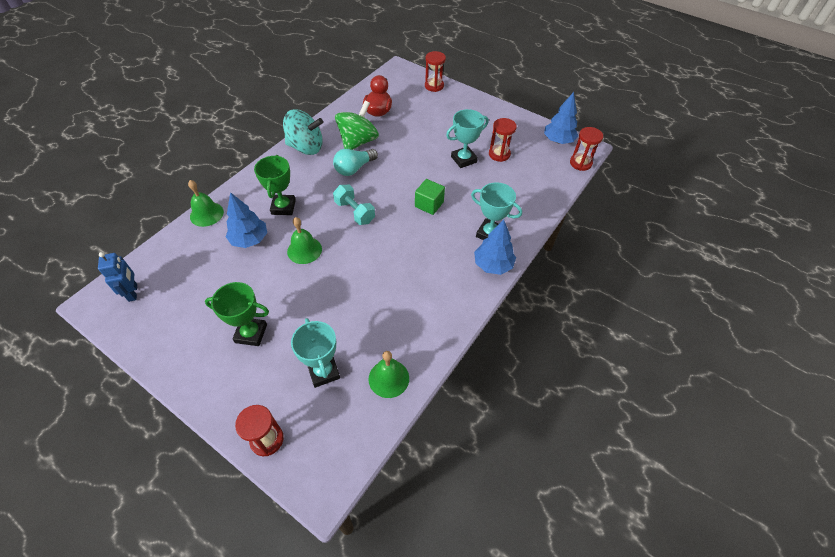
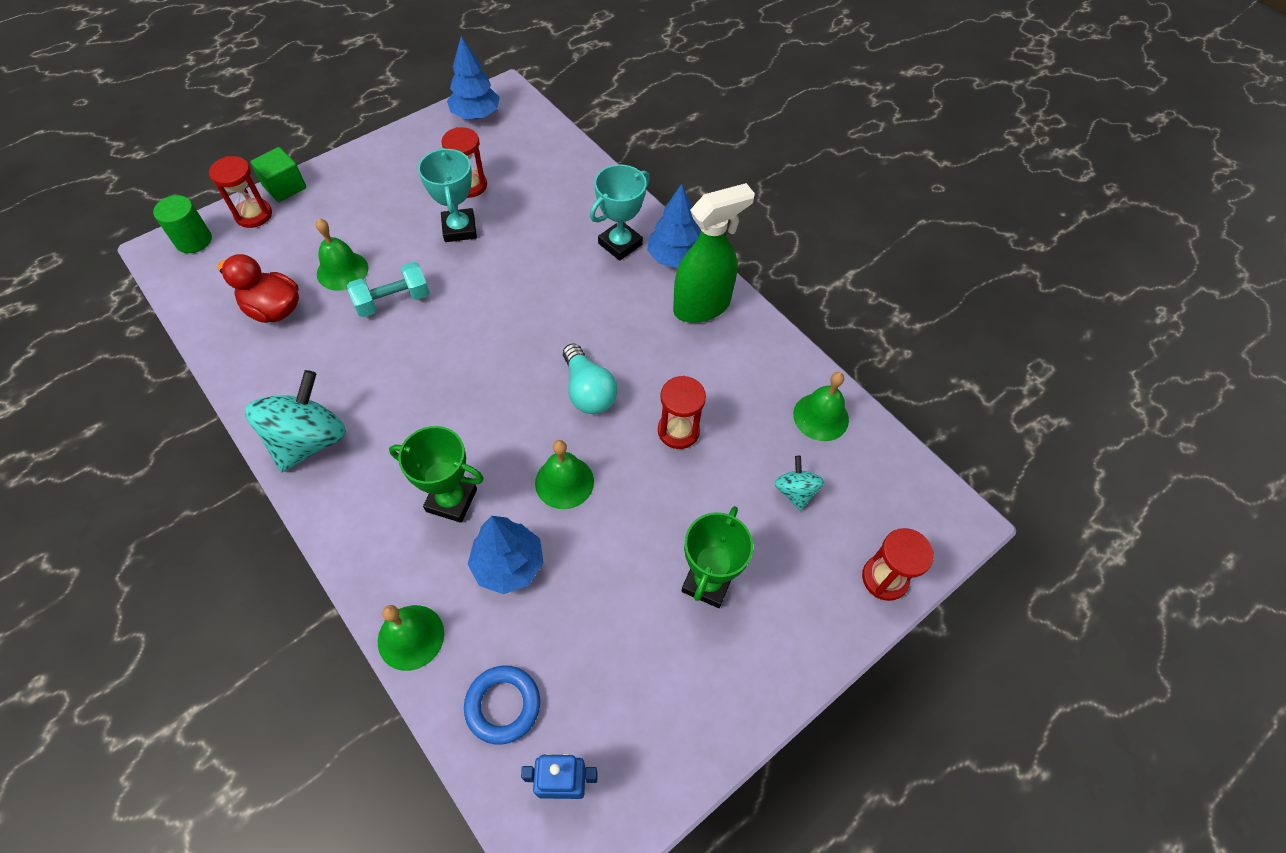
camera: 75 degrees left, 5 degrees up
(173, 258) = (503, 705): none -> blue ring
(324, 371) = (795, 491): turquoise trophy -> turquoise spinning top
(354, 168) = (406, 376): turquoise light bulb -> turquoise light bulb (588, 391)
(355, 212) = (509, 395): turquoise dumbbell -> turquoise dumbbell (393, 301)
(358, 142) = (339, 356): green spinning top -> none
(408, 74) = (193, 240): none -> green cylinder
(412, 126) = (342, 271): none -> green bell
(429, 204) = (535, 296): green cube -> green cube (284, 187)
(457, 289) = (702, 306): none -> green spray bottle
(580, 163) = (531, 110): red hourglass -> red hourglass (678, 431)

